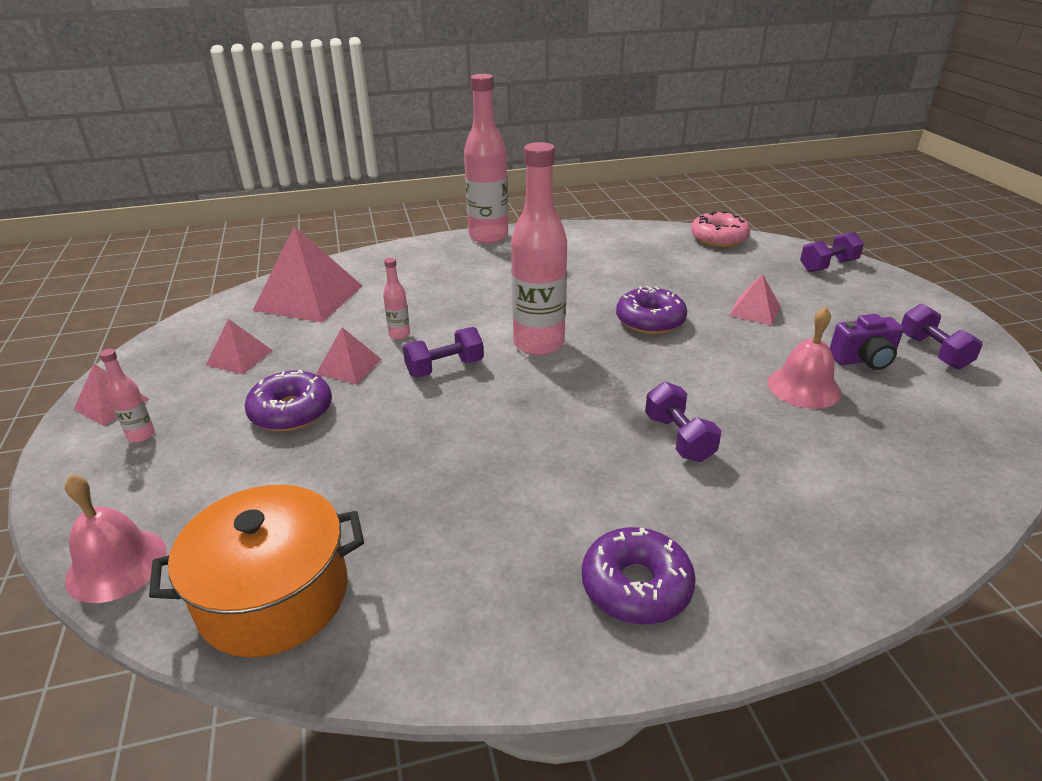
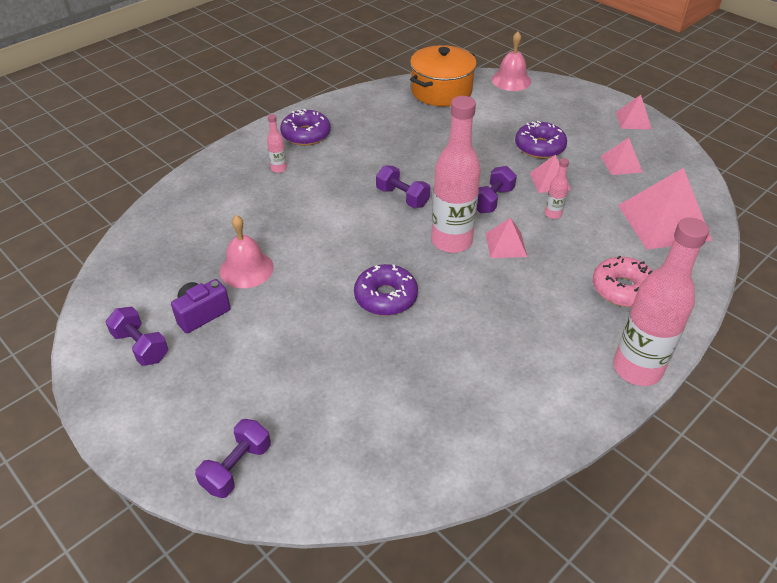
camera: 150 degrees right, 10 degrees up
(141, 435) = (589, 114): pink bottle -> pink bottle (278, 169)
(678, 438) = (316, 203): purple dumbbell -> purple dumbbell (402, 197)
(718, 238) = (383, 484): pink donut -> pink donut (622, 289)
(754, 311) = (301, 346): pink pyramid -> pink pyramid (506, 245)

